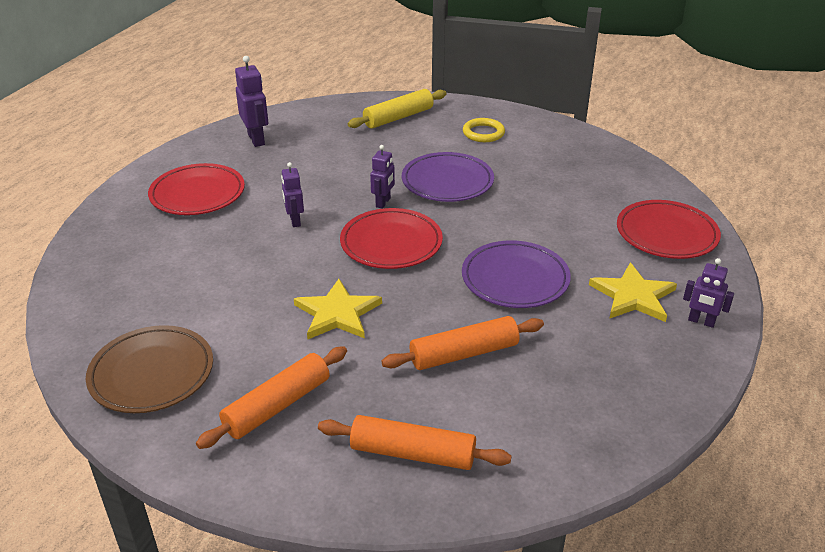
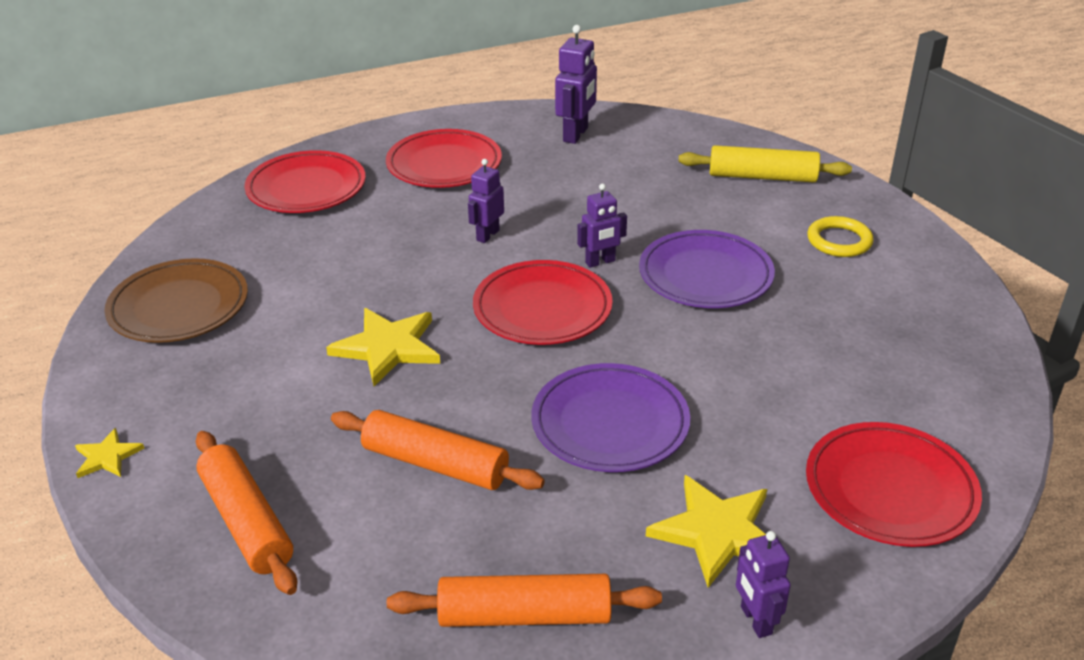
camera: 45 degrees right, 0 degrees up
(120, 254) = (306, 188): none -> red plate
(261, 486) = (107, 457): none -> yellow star
(277, 406) = (217, 398): orange rolling pin -> orange rolling pin (525, 615)

